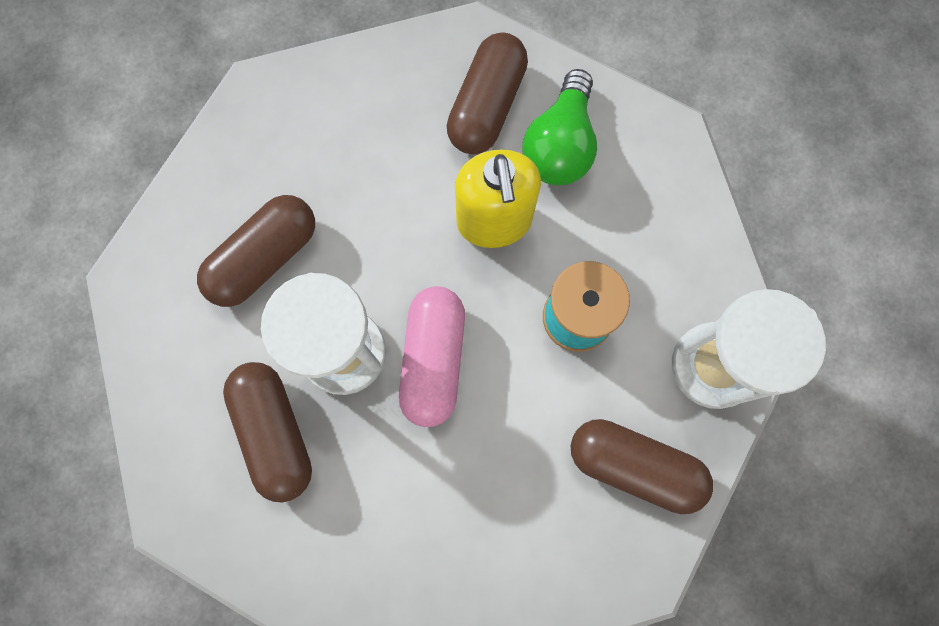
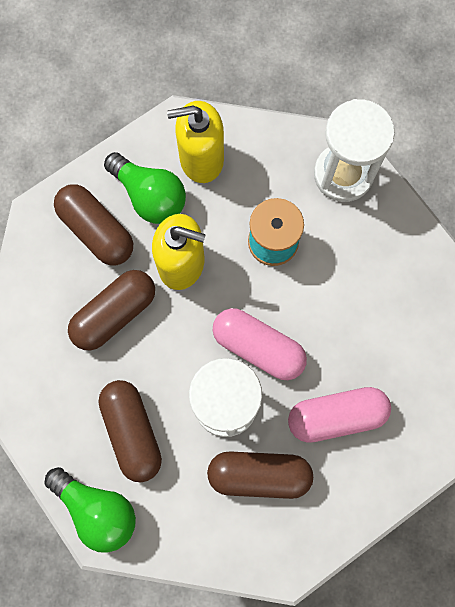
camera: 65 degrees left, 0 degrees up
(157, 262) = (97, 509): none -> green light bulb
(389, 497) = (336, 416): none -> pink capsule
(634, 466) = (384, 253): brown capsule -> brown capsule (114, 314)
(639, 182) = (201, 159): none -> yellow soap dispenser

